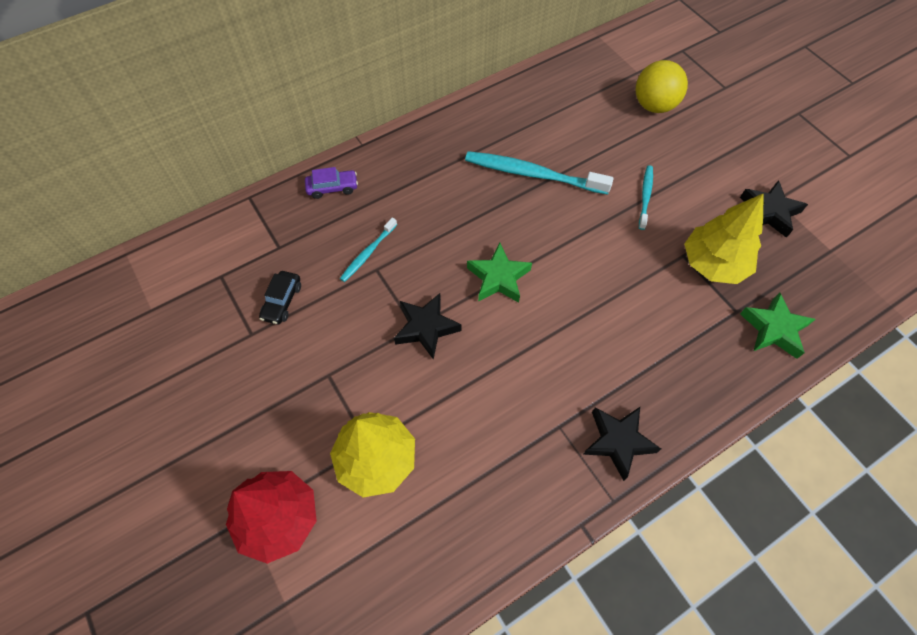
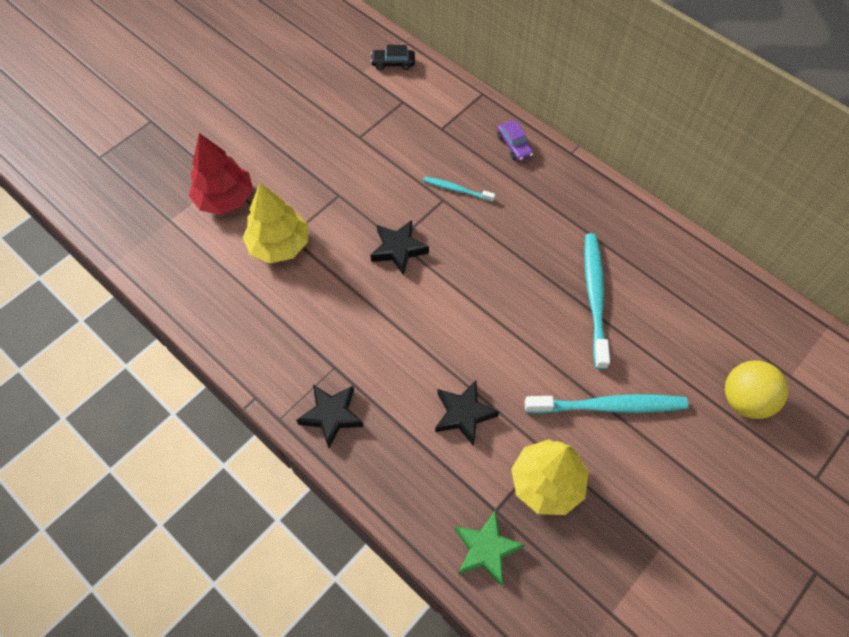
camera: 75 degrees right, 0 degrees up
(282, 301) = (393, 147): black car -> black car (393, 63)
(498, 278) = (465, 292): green star -> none
(645, 196) = (609, 406): turquoise toothbrush -> turquoise toothbrush, size x1.88
(769, 212) = (639, 539): black star -> black star (463, 414)

